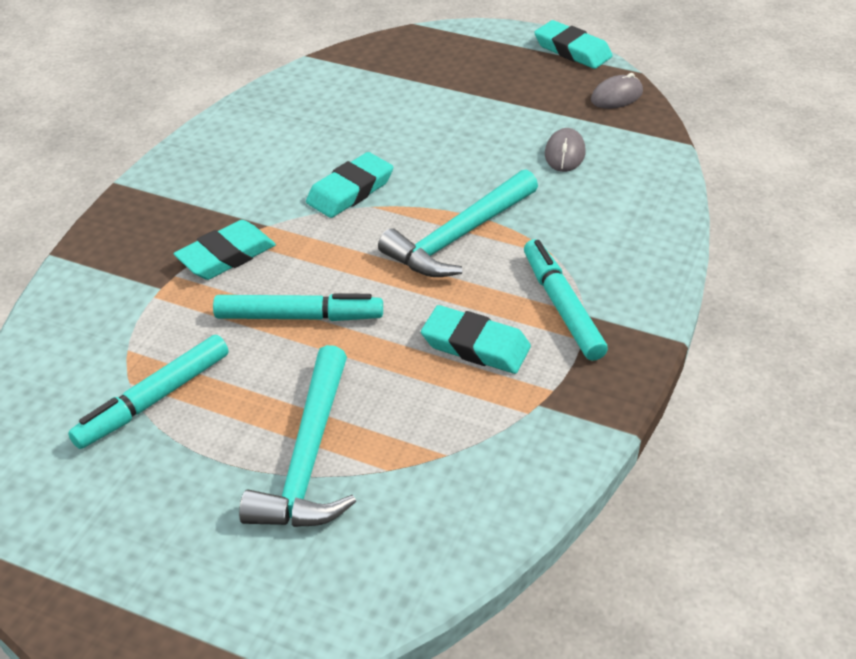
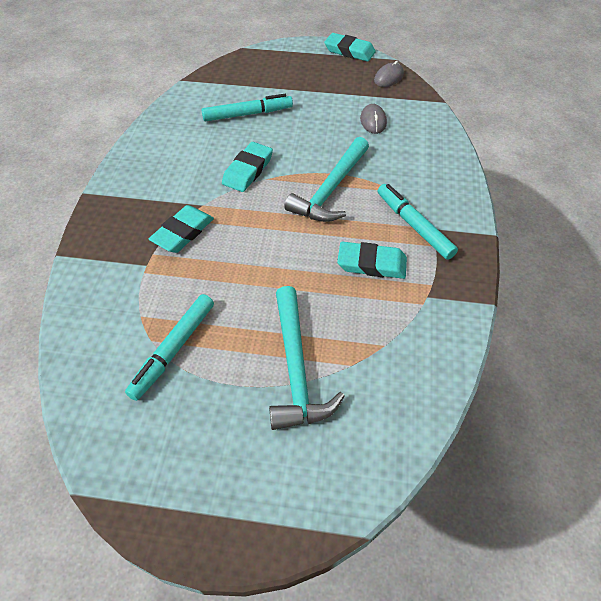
camera: 15 degrees left, 10 degrees up
(299, 317) = (249, 267): turquoise marker -> turquoise marker (248, 114)

